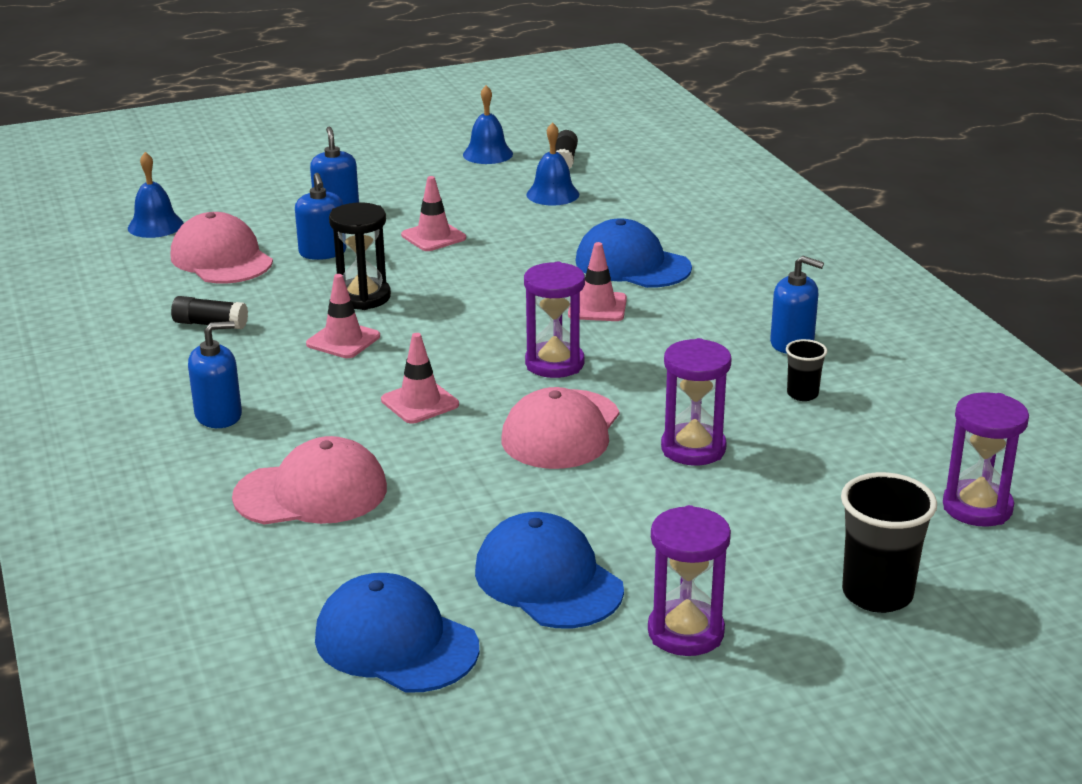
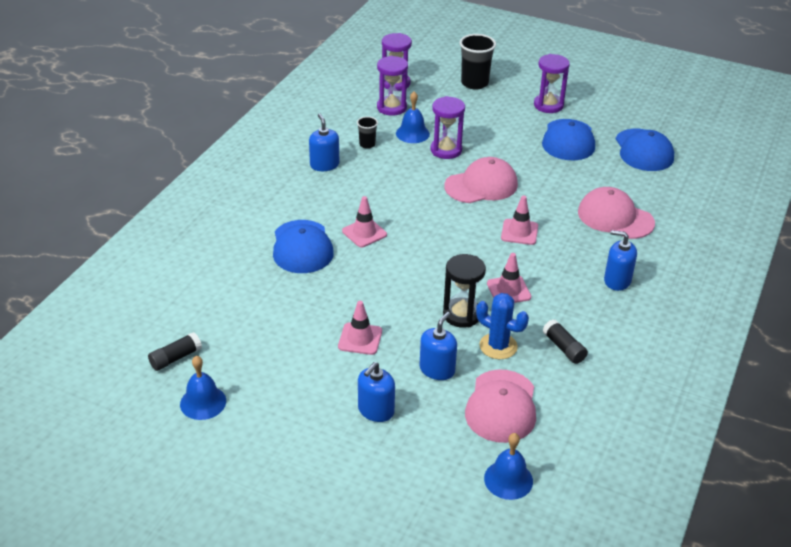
camera: 135 degrees left, 10 degrees up
(285, 293) = (498, 346): none -> blue cactus
(552, 194) = (240, 329): blue bell -> blue bell (412, 133)
(554, 364) = (434, 215): purple hourglass -> purple hourglass (391, 107)

